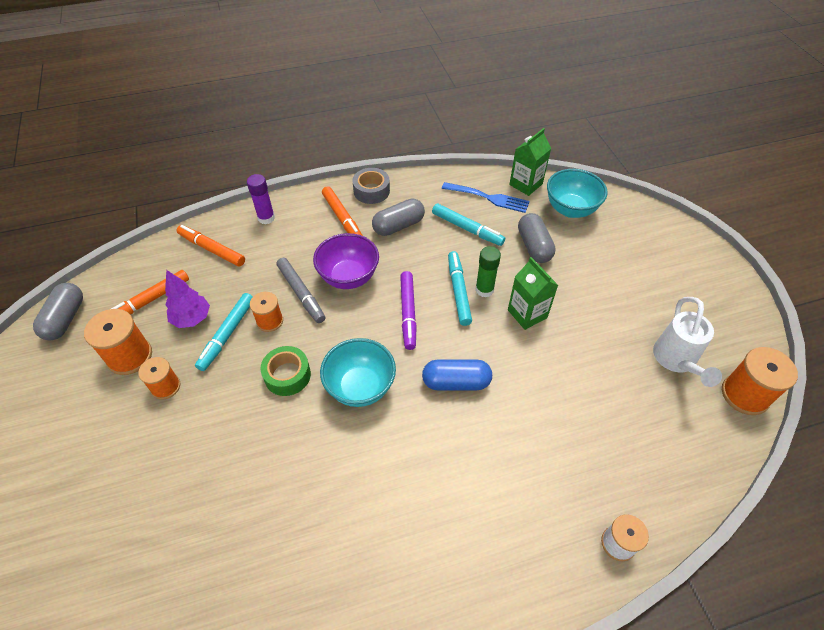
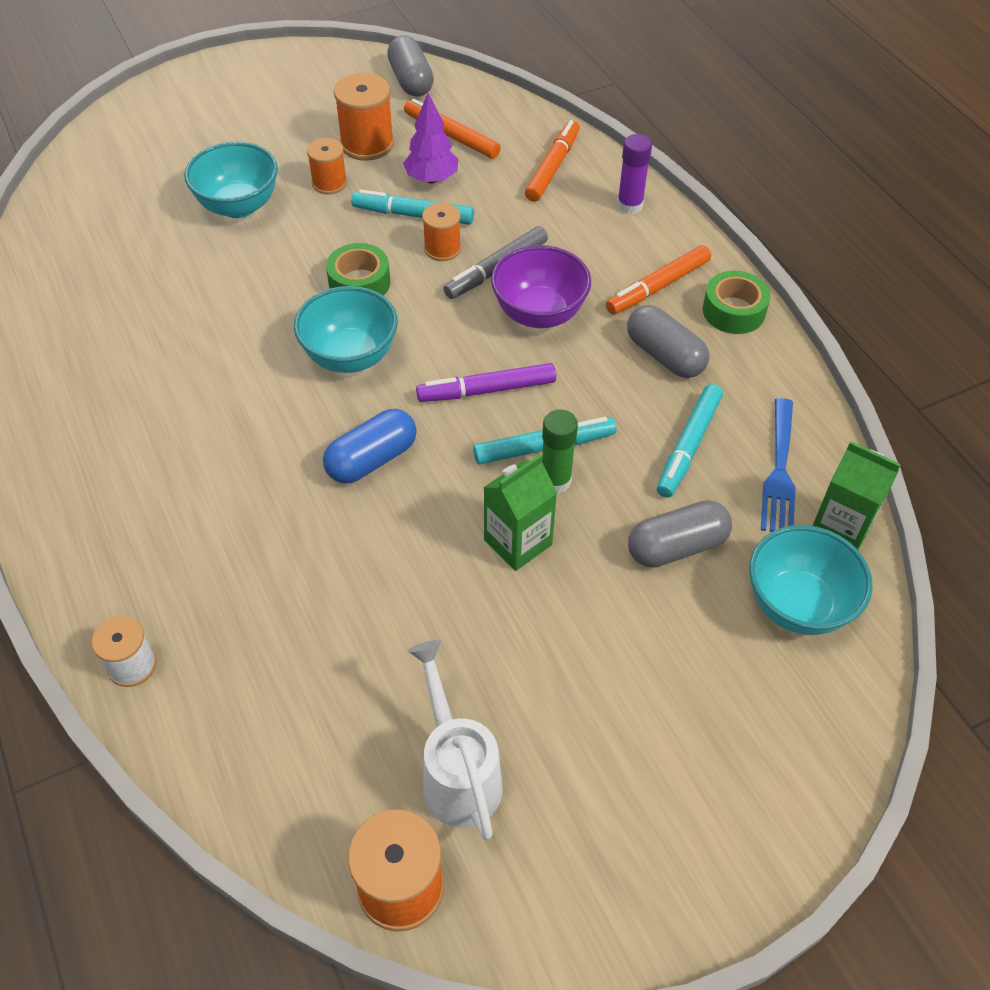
camera: 80 degrees right, 0 degrees up
(65, 319) = (411, 81): grey capsule -> grey capsule turned 75 degrees clockwise
(164, 457) = (238, 206): none -> turquoise bowl
(371, 191) = (733, 311): grey tape -> green tape
(456, 382) = (372, 459): blue capsule -> blue capsule turned 60 degrees clockwise
(676, 361) = (457, 773): white watering can -> white watering can turned 75 degrees clockwise

